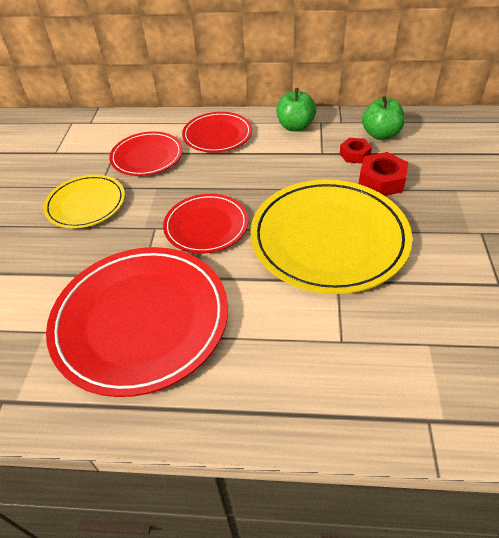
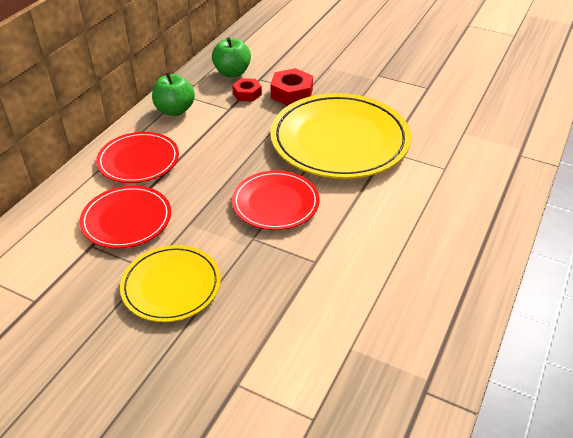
camera: 70 degrees left, 5 degrees down
(141, 320) = (372, 273): red plate -> none

